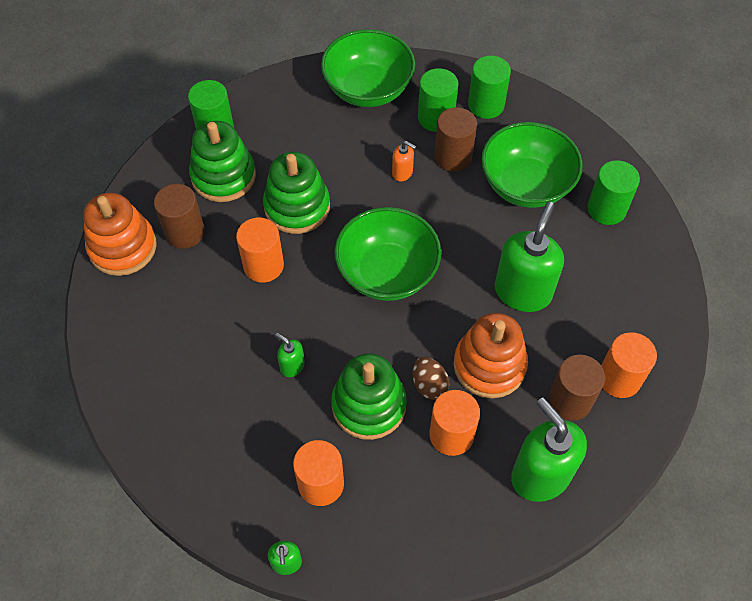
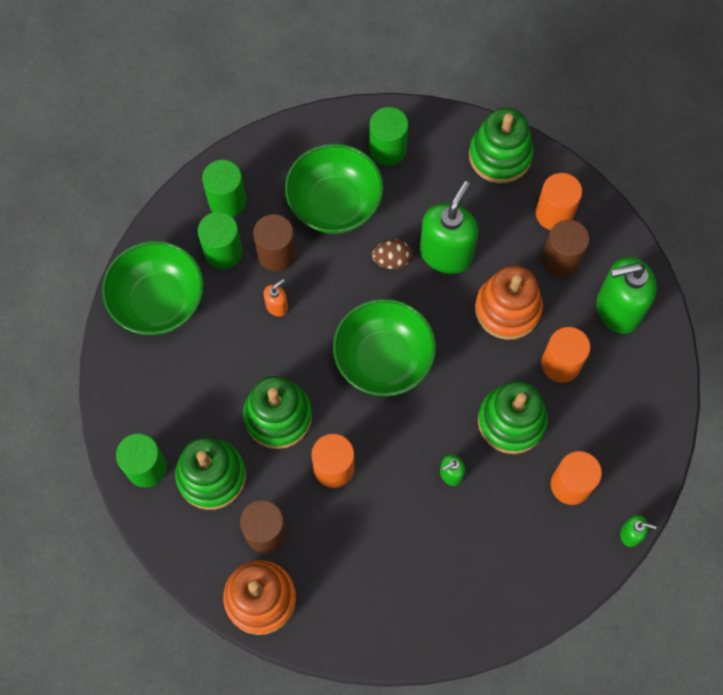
camera: 70 degrees left, 10 degrees up
(429, 385) = (509, 365): brown egg -> brown egg (391, 260)
(523, 292) = (446, 253): green soap dispenser -> green soap dispenser turned 75 degrees clockwise
(656, 308) = (500, 155): none -> green stacking toy

